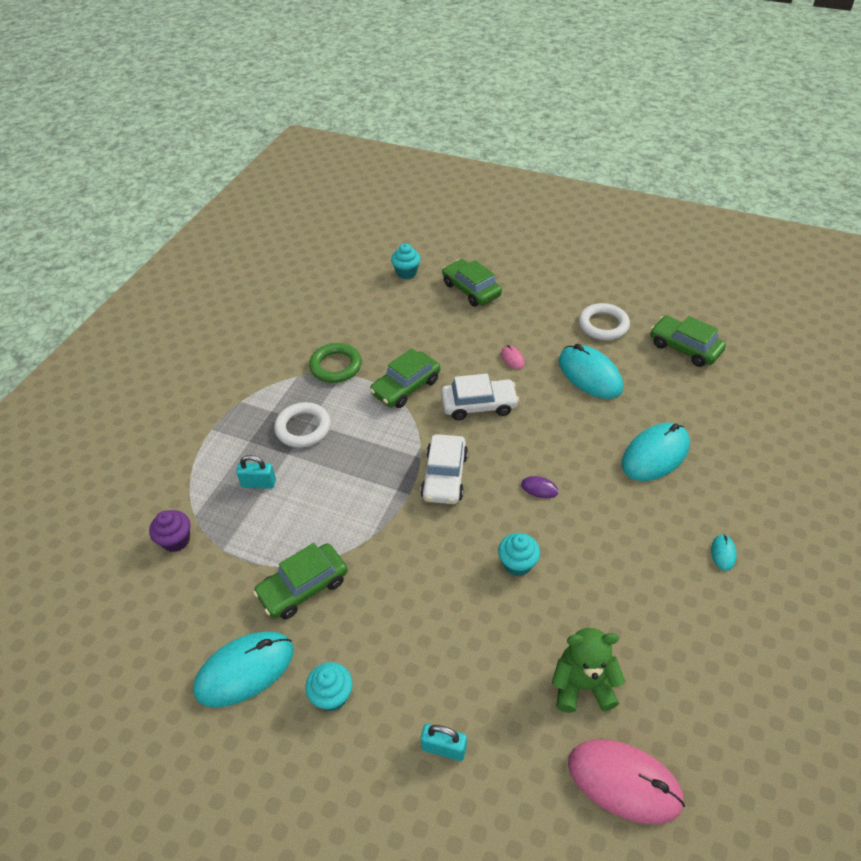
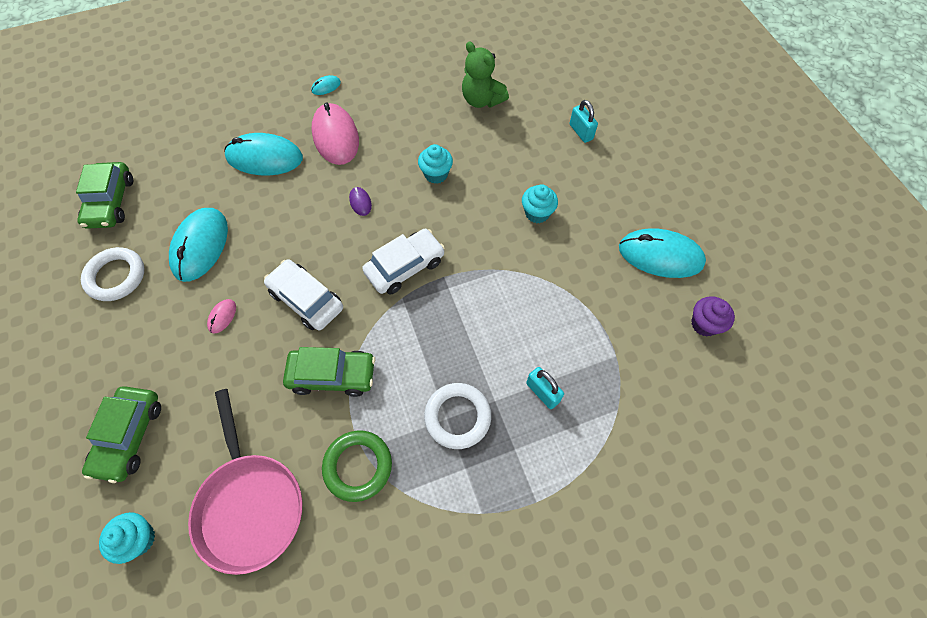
camera: 135 degrees left, 15 degrees up
(176, 540) = (647, 398): purple cupcake -> purple cupcake (704, 324)
(303, 587) = (580, 275): green car -> none
(332, 695) = (618, 199): turquoise cupcake -> turquoise cupcake (537, 213)
(372, 315) = (250, 504): none -> pink pan
(624, 782) = (513, 60): pink mouse -> pink mouse (335, 136)

